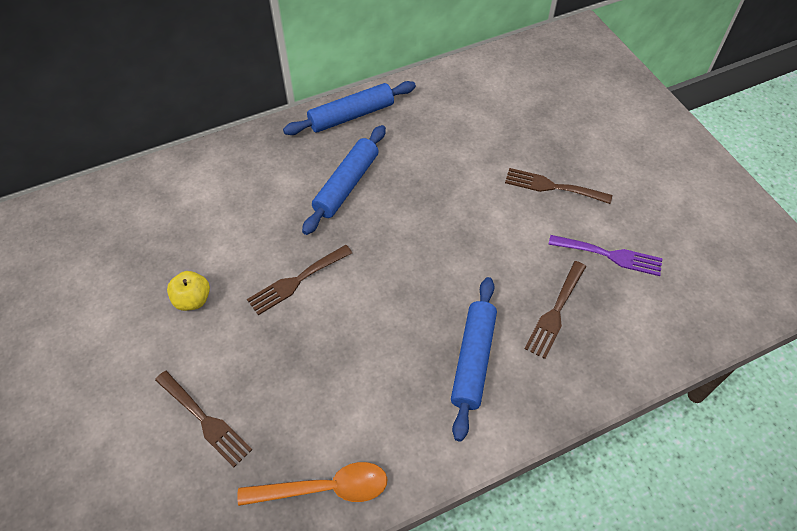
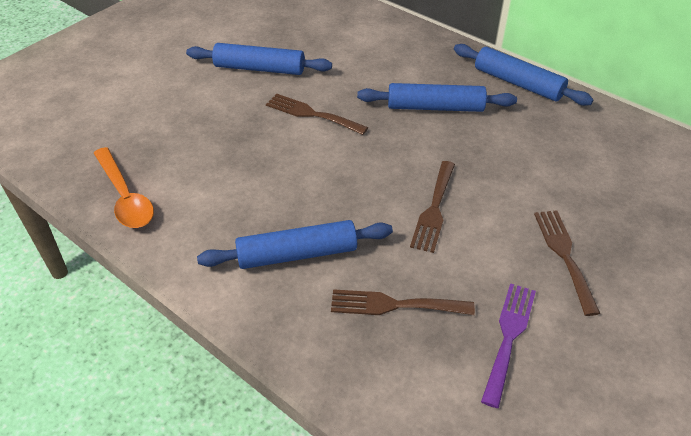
camera: 65 degrees right, 10 degrees down
(192, 300) = (259, 69): yellow apple -> blue rolling pin
(205, 420) = (158, 113): brown fork -> brown fork (434, 209)
(610, 255) = (508, 336): purple fork -> purple fork turned 150 degrees counterclockwise

